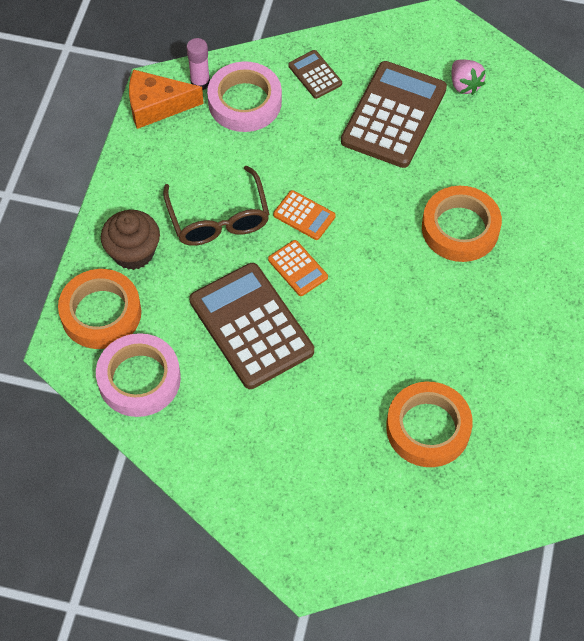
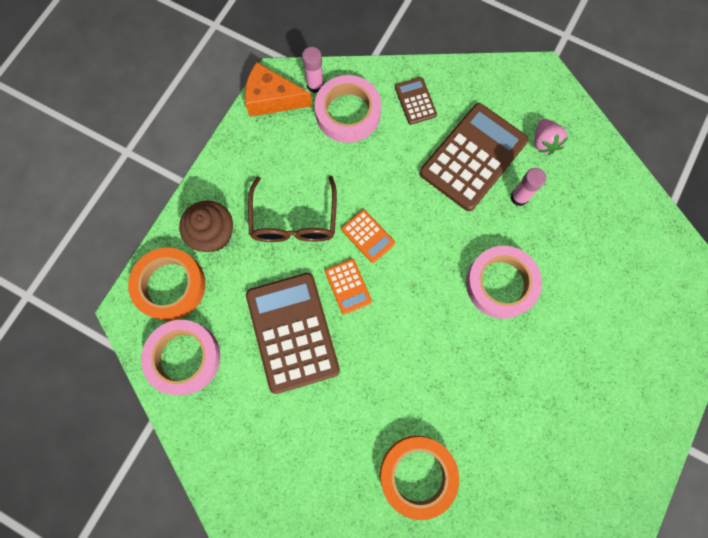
camera: 15 degrees right, 15 degrees up
(454, 142) = (519, 197): none -> pink glue stick
(460, 228) = (501, 284): orange tape -> pink tape

